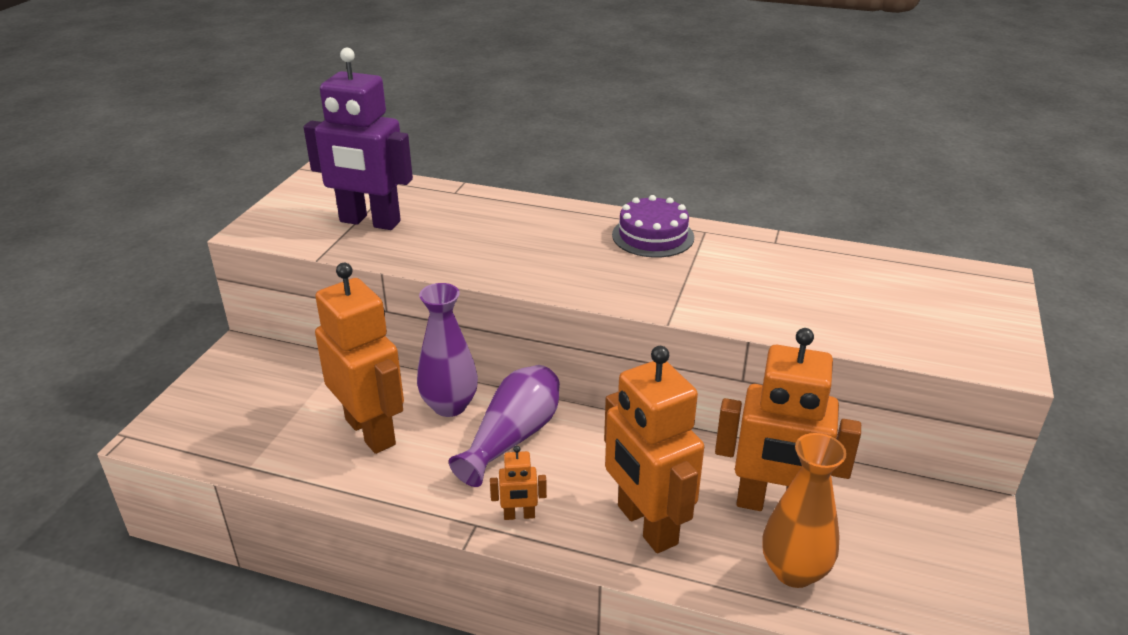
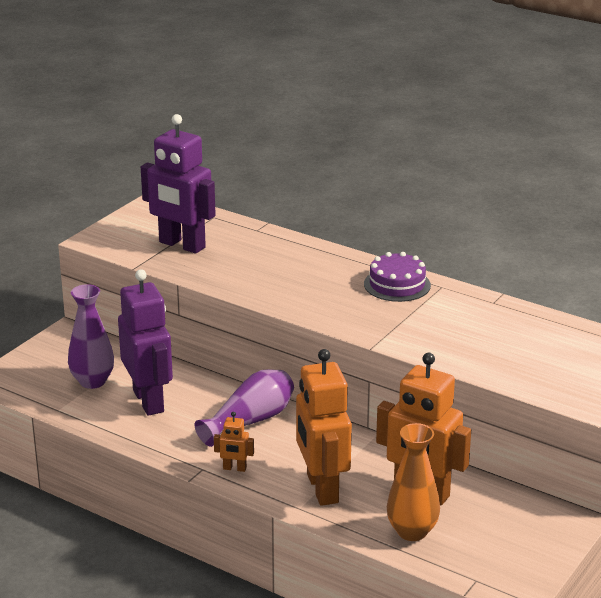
camera: 15 degrees right, 5 degrees down
(371, 431) = (149, 401): orange robot -> purple robot
(449, 406) = (212, 393): purple vase -> purple vase (92, 381)

